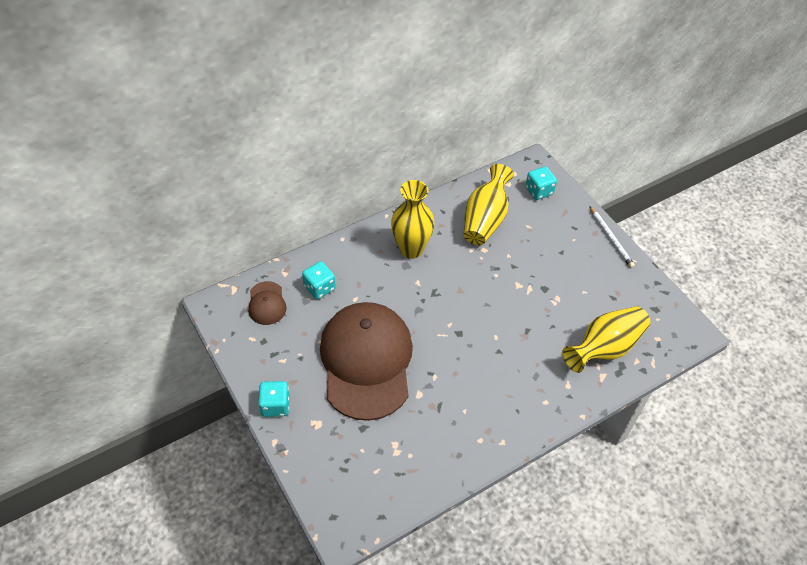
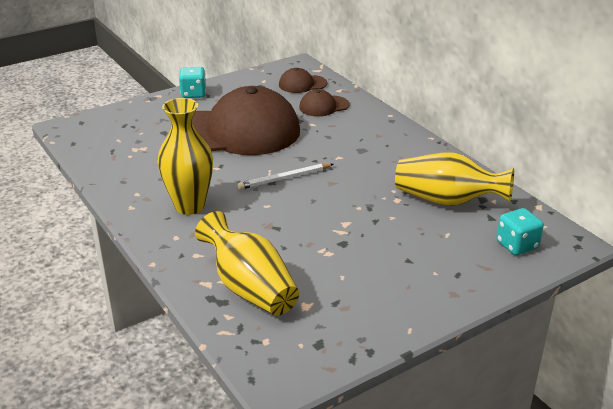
camera: 90 degrees right, 20 degrees down
(319, 288) = (324, 106): turquoise dice -> brown cap
(411, 249) = (385, 152): yellow vase -> yellow vase (190, 206)
(611, 238) = (446, 308): white pencil -> white pencil (284, 178)

